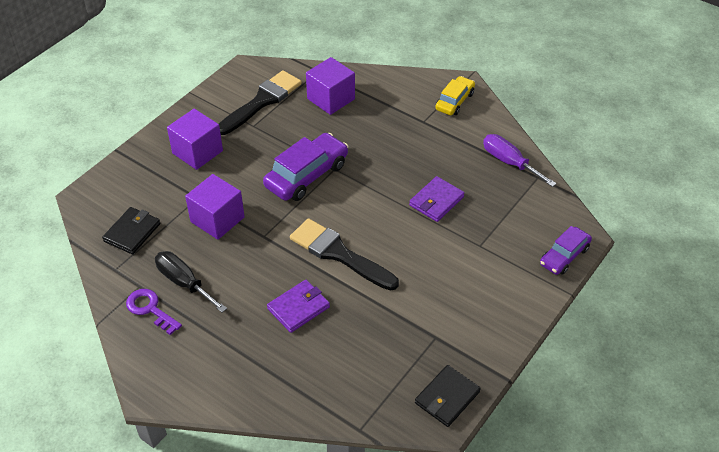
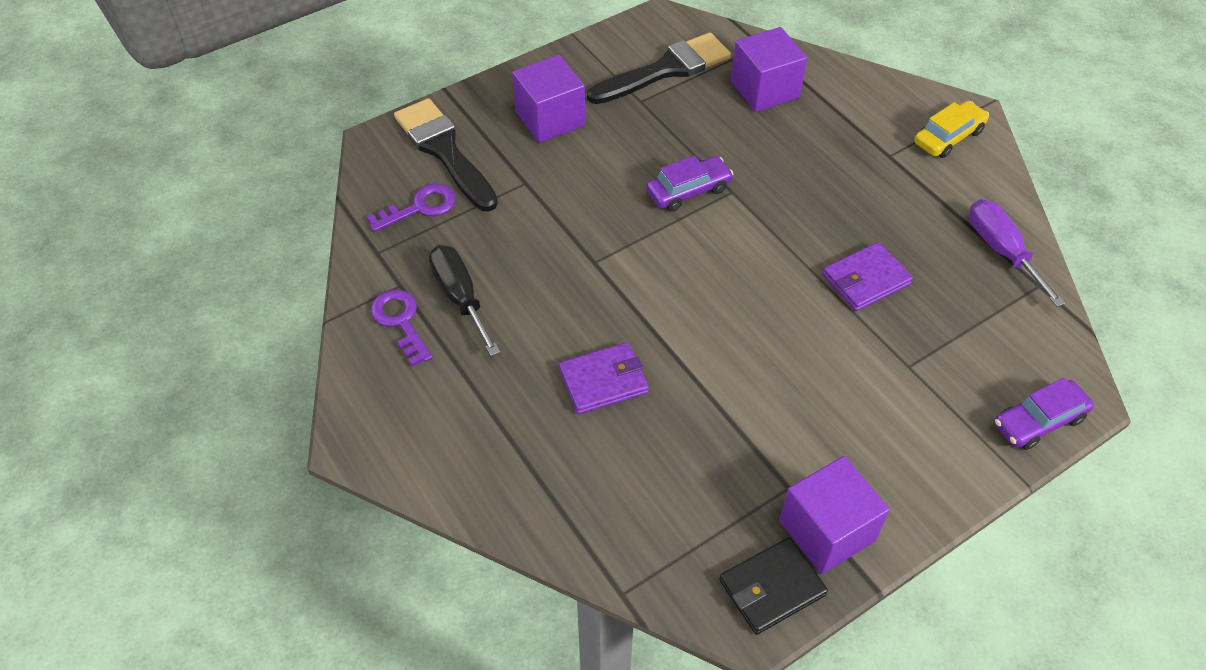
camera: 20 degrees right, 5 degrees up
(132, 232) = (420, 207): black wallet -> purple key
(217, 219) = (540, 220): purple cube -> purple cube (826, 530)
(307, 175) = (688, 191): purple car -> purple car, size x0.62
(339, 254) = (691, 318): black brush -> black brush (444, 151)

